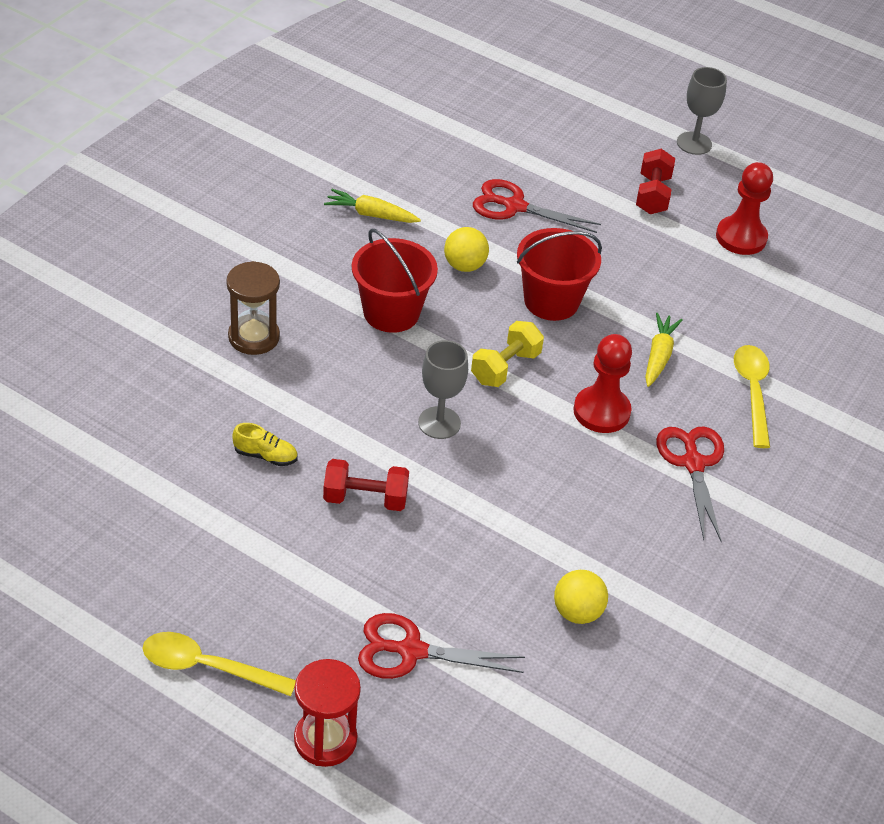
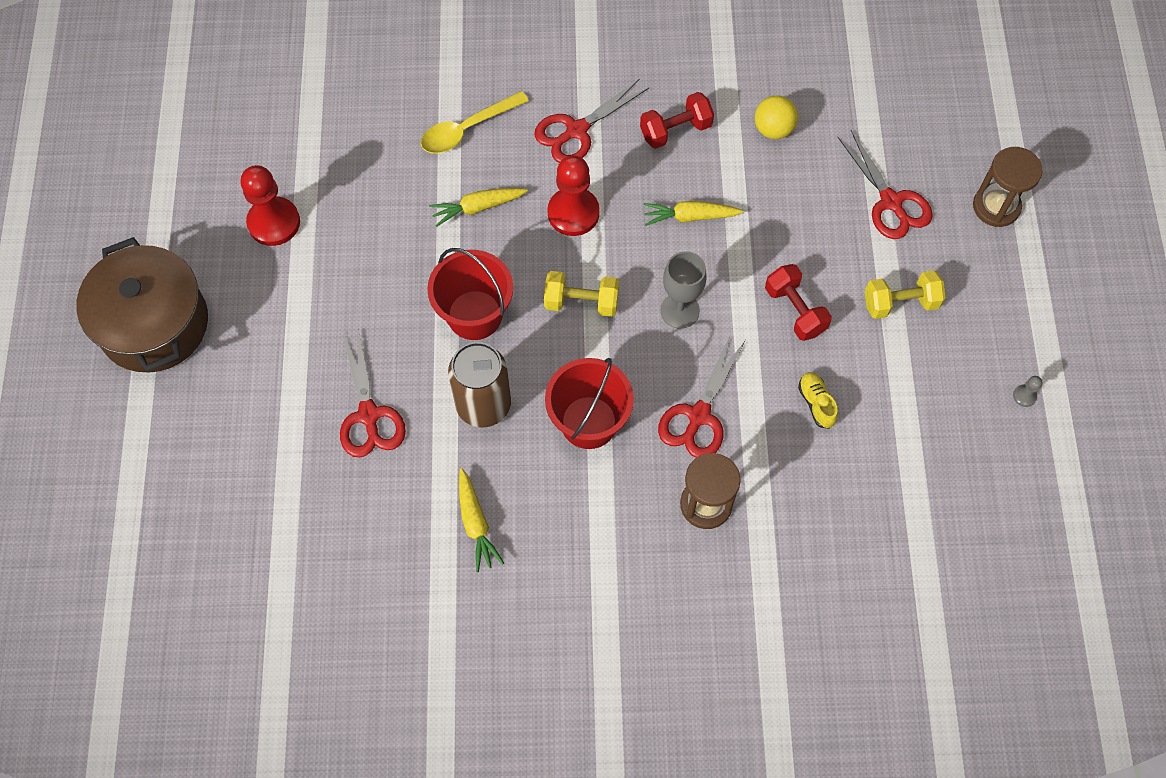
camera: 120 degrees left, 20 degrees up
(118, 606) = (1024, 396): none -> grey pawn
(207, 667) = (1013, 307): yellow spoon -> none
(298, 580) = (900, 303): none -> yellow dumbbell
(325, 739) = (996, 206): red hourglass -> brown hourglass
(331, 377) = (699, 416): none -> red scissors
(464, 266) = (483, 405): yellow ball -> brown can
(529, 487) = (690, 217): none -> yellow carrot
(652, 195) = (264, 317): red dumbbell -> red dumbbell (675, 130)
(694, 143) = (154, 324): grey goblet -> brown pot

